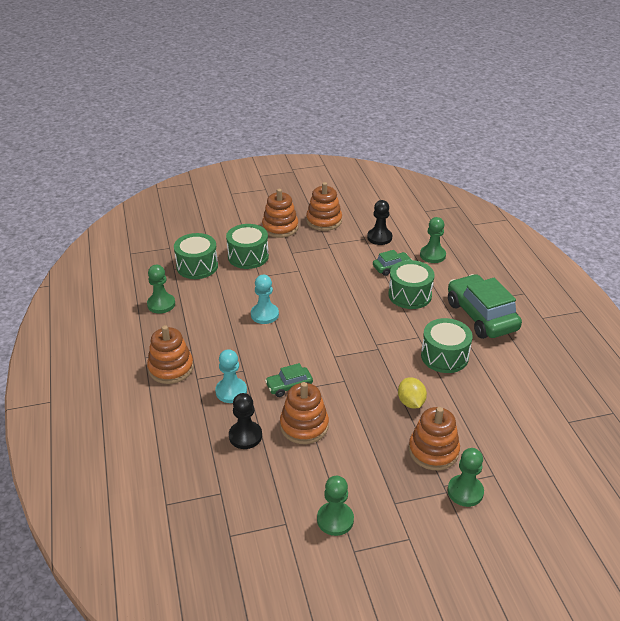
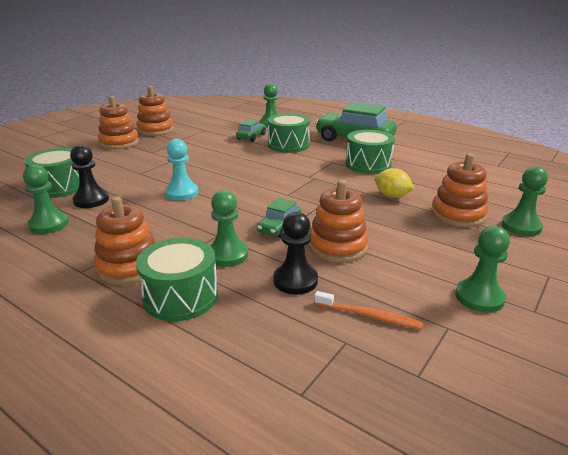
camera: 40 degrees left, 10 degrees down
(231, 391) = (227, 255): turquoise pawn -> green pawn
(248, 256) = (110, 165): green drum -> green drum (181, 296)
(254, 487) = (369, 316): none -> orange toothbrush
(379, 237) = (216, 126): black pawn -> black pawn (91, 200)

